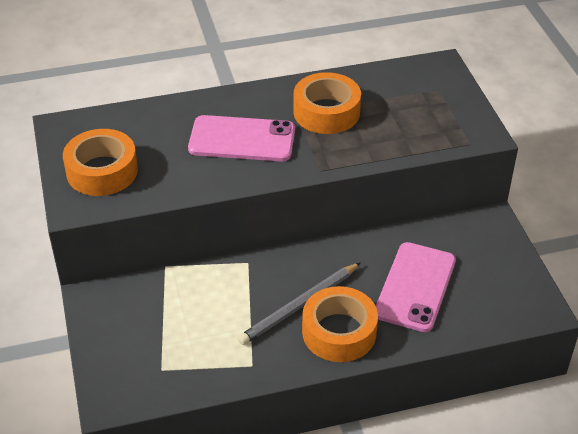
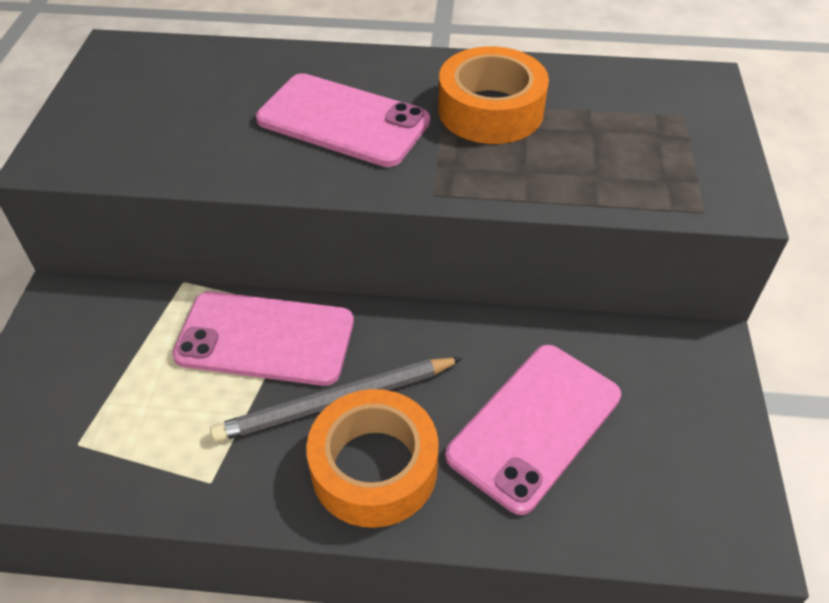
camera: 20 degrees right, 5 degrees up
(102, 171) = (122, 119): orange tape -> none
(237, 284) = (265, 338): none -> pink phone

